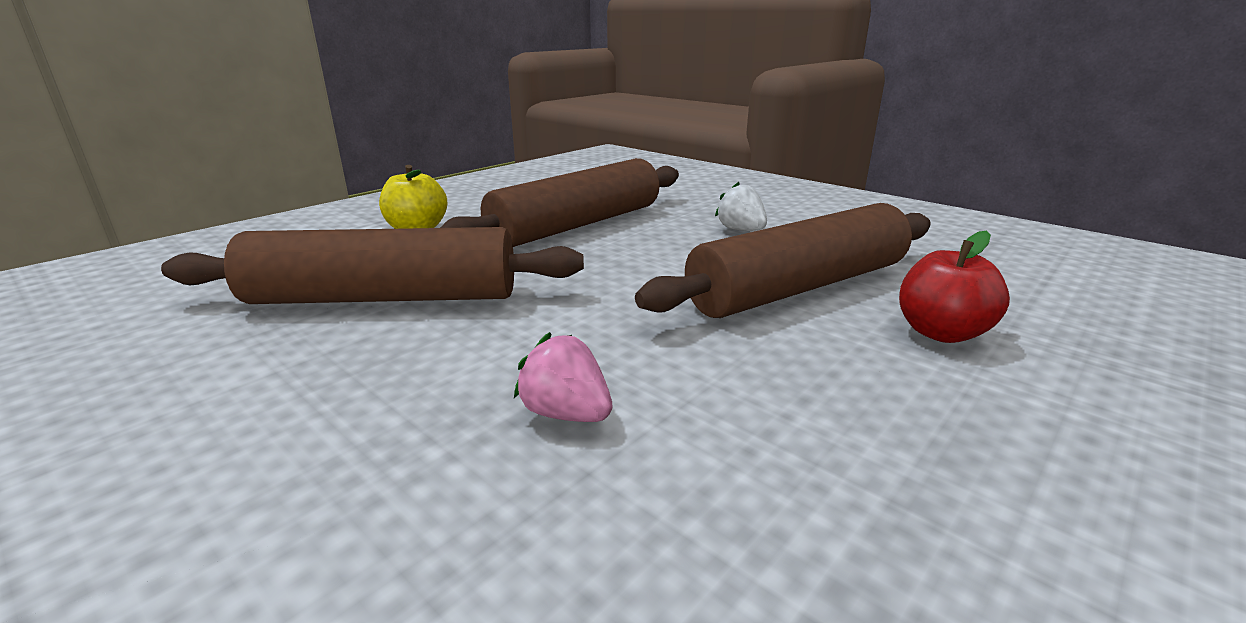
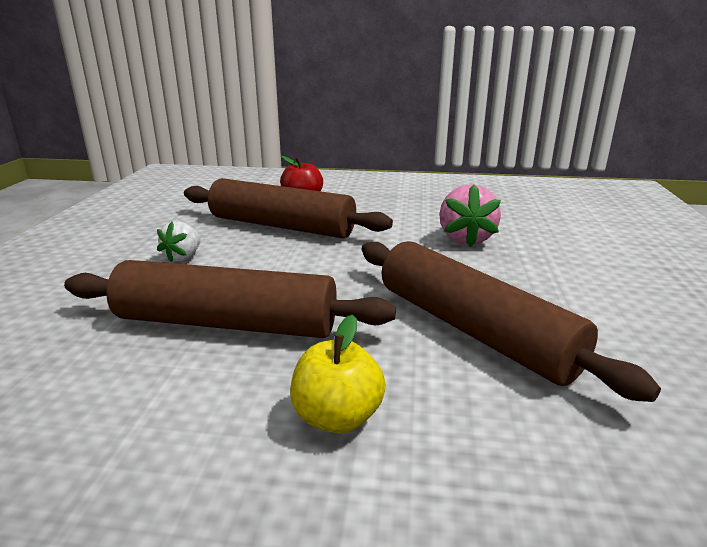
camera: 125 degrees left, 0 degrees up
(566, 414) = (465, 239): pink strawberry -> pink strawberry, size x1.59

